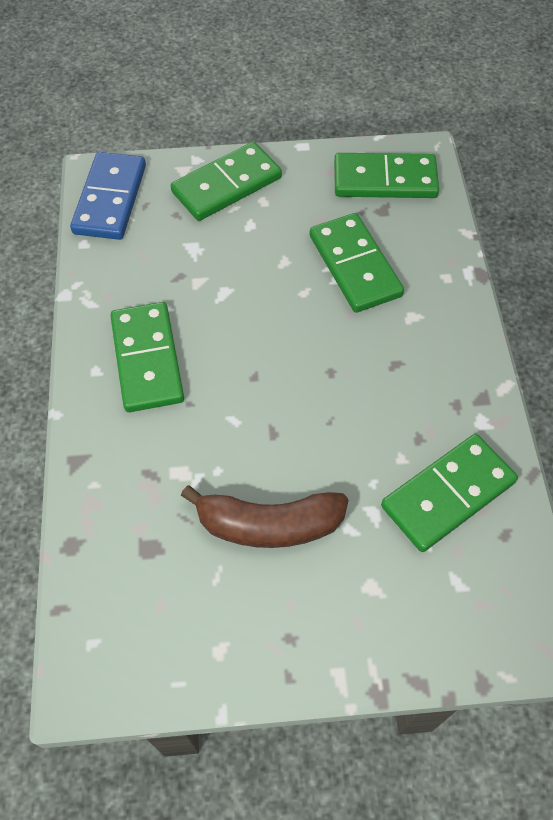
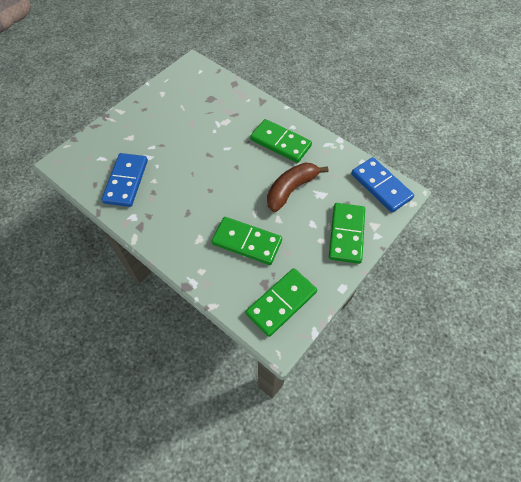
camera: 135 degrees right, 0 degrees up
(268, 524) = (180, 129): brown banana -> brown banana (291, 189)
(448, 494) = (126, 181): green domino -> blue domino

